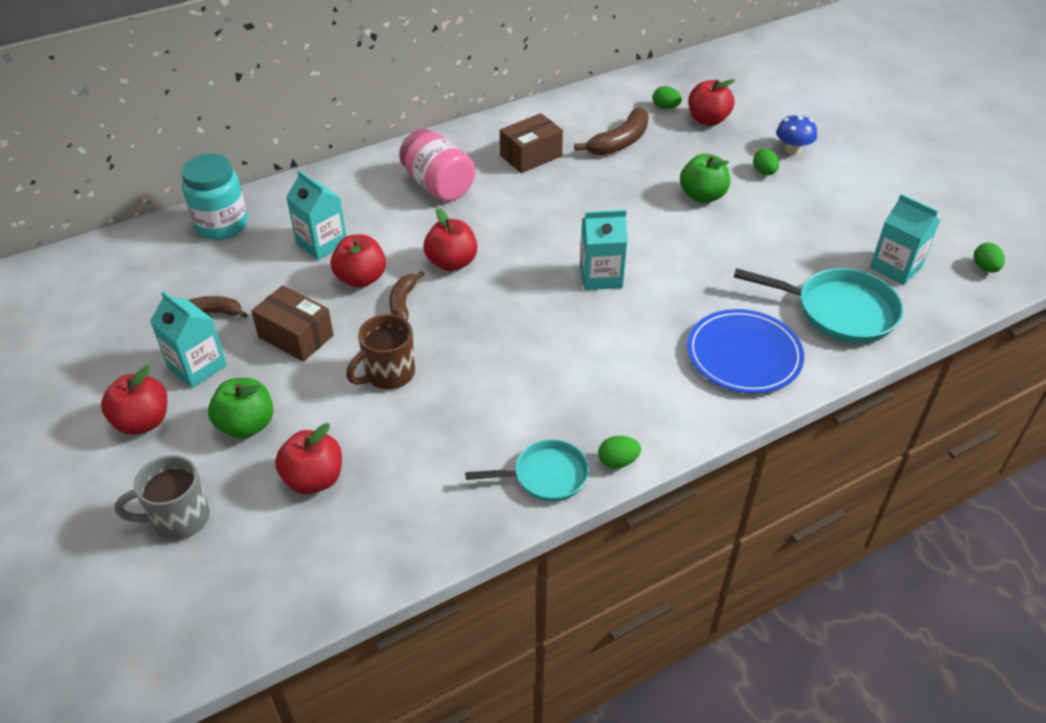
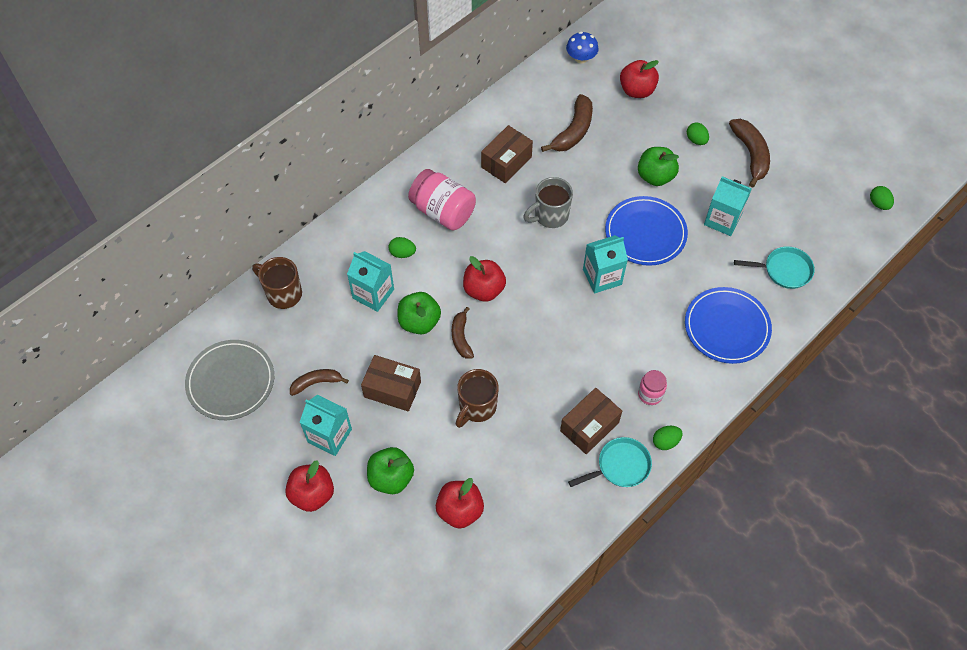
camera: 15 degrees left, 15 degrees up
(116, 293) = (231, 381): none -> grey plate
(179, 519) = (379, 567): grey mug -> grey mug (550, 216)
(222, 225) = (283, 293): turquoise jar -> brown mug
(361, 278) = (419, 322): red apple -> green apple
(522, 424) = (589, 426): none -> brown box
(616, 405) = (650, 394): none -> pink jar
(665, 107) = (598, 83): green egg -> green egg (402, 253)
(671, 245) = (645, 233): none -> blue plate
(793, 149) = (712, 110): blue mushroom -> blue mushroom (581, 58)
(828, 195) = (750, 154): none -> brown banana
(839, 311) = (784, 270): turquoise pan -> turquoise pan, size x0.63
(895, 267) = (815, 218): turquoise carton -> turquoise carton (722, 220)

